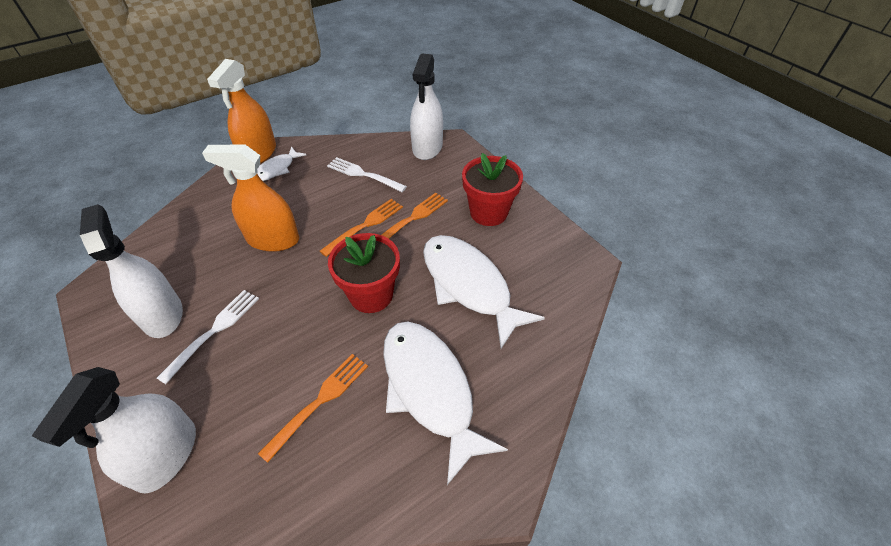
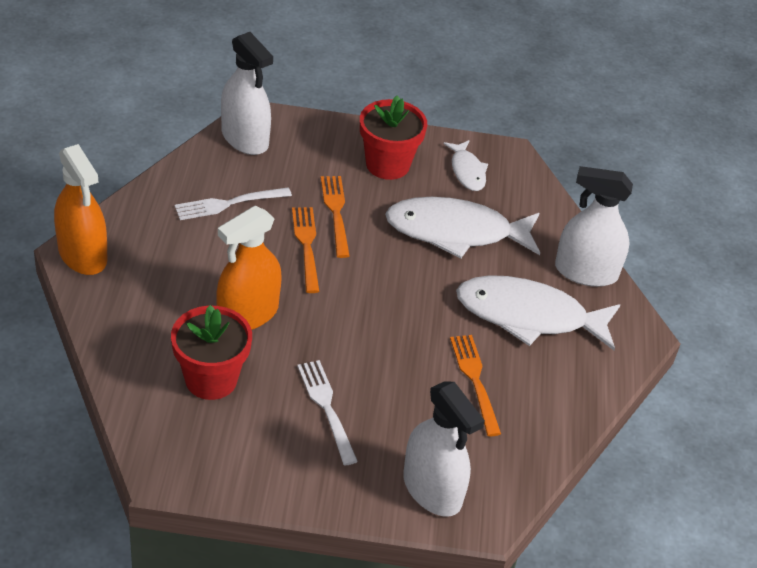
camera: 55 degrees left, 5 degrees down
(162, 315) = (263, 433): white spray bottle -> white spray bottle (586, 272)
(277, 169) = (133, 256): white fish -> white fish (467, 171)
(371, 295) = (399, 292): red flower pot -> red flower pot (211, 379)

